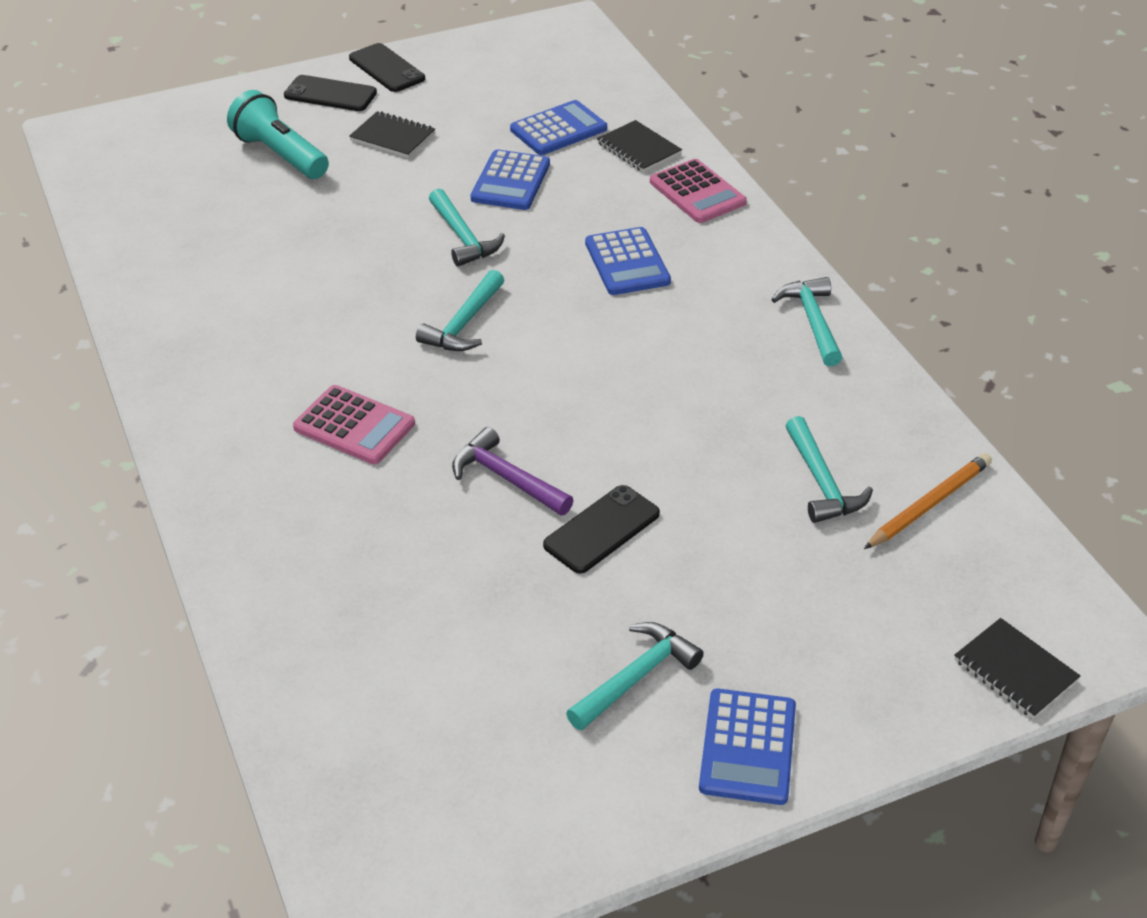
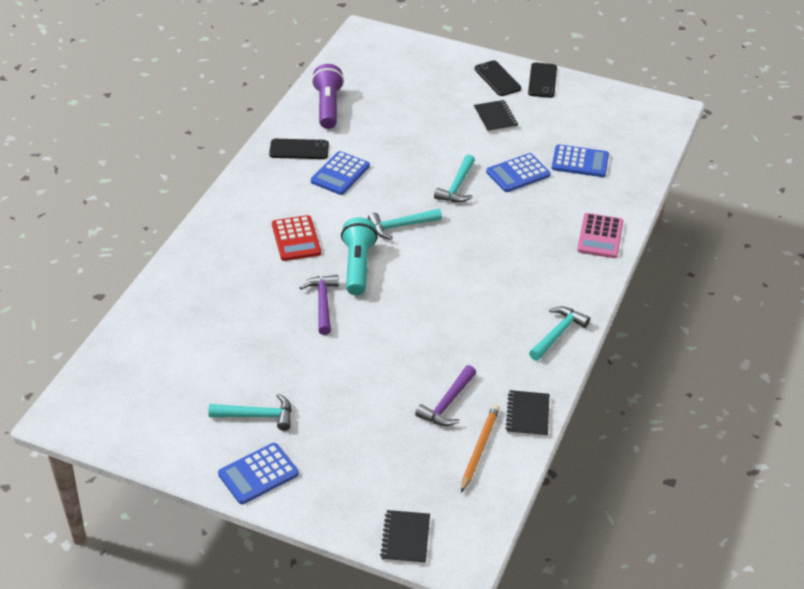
camera: 45 degrees right, 0 degrees up
(156, 243) = (328, 106): none -> purple flashlight
(280, 155) = (434, 96): turquoise flashlight -> turquoise flashlight (358, 266)
(354, 426) = (296, 239): pink calculator -> red calculator
(602, 530) = (328, 352): black phone -> black phone (299, 149)
(627, 262) = (513, 247): blue calculator -> blue calculator (340, 174)
(639, 149) = (605, 196): black notebook -> black notebook (528, 415)
(822, 482) = (447, 404): turquoise hammer -> purple hammer
(929, 504) = (479, 449): orange pencil -> orange pencil turned 75 degrees counterclockwise

